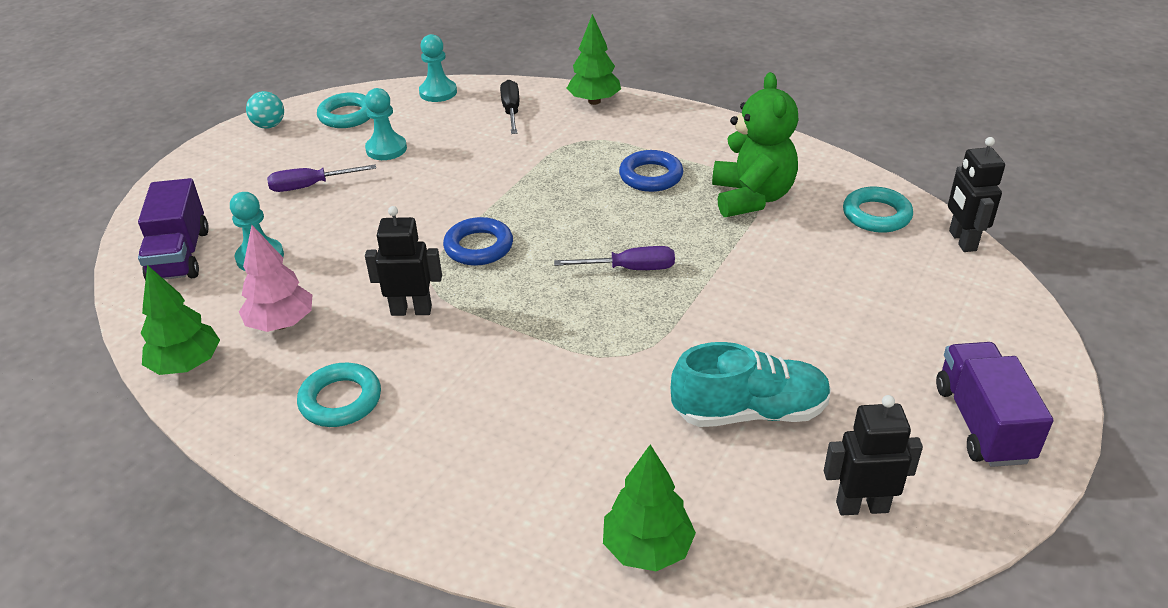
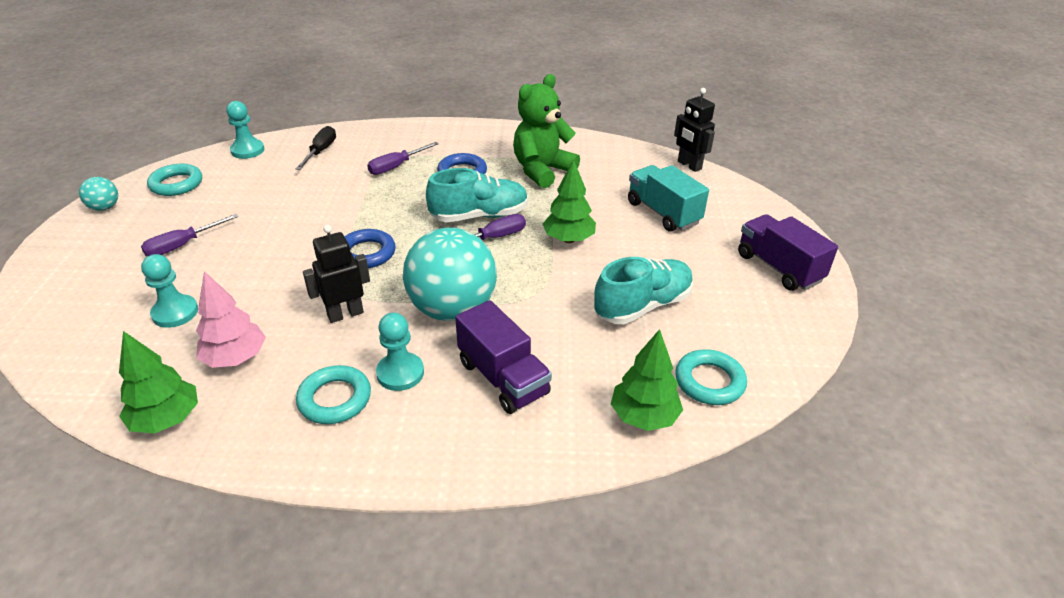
camera: 30 degrees left, 0 degrees up
(180, 255) = (90, 333): purple truck -> purple truck (503, 378)
(386, 149) = (232, 201): turquoise pawn -> turquoise pawn (400, 373)
(511, 111) = (320, 151): black screwdriver -> black screwdriver turned 45 degrees clockwise
(523, 341) = (452, 309): none -> turquoise ball
(581, 149) = (396, 166): none -> purple screwdriver
(594, 101) = (382, 132): green tree -> green tree (568, 239)
(633, 236) = (479, 216): none -> turquoise shoe
(751, 198) = (542, 170): green teddy bear -> green teddy bear turned 105 degrees counterclockwise
(862, 506) = (751, 340): black robot -> none
(872, 298) = (663, 213): none -> turquoise truck
(876, 215) = (628, 162): turquoise ring -> turquoise ring (709, 381)

